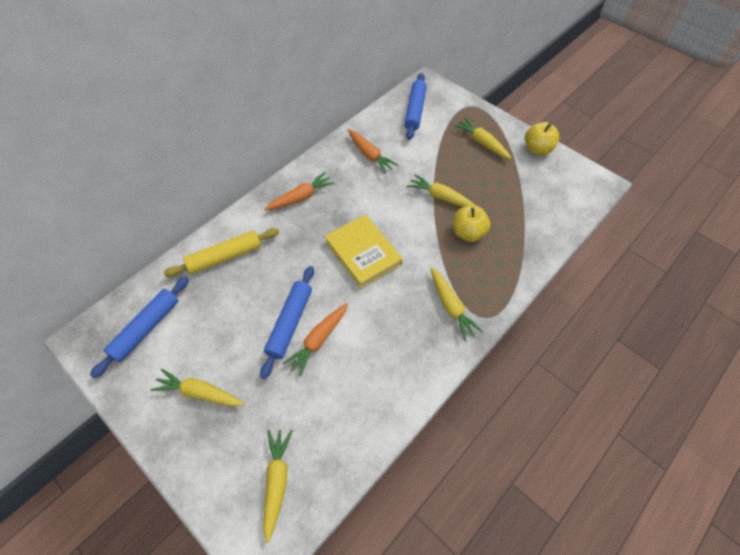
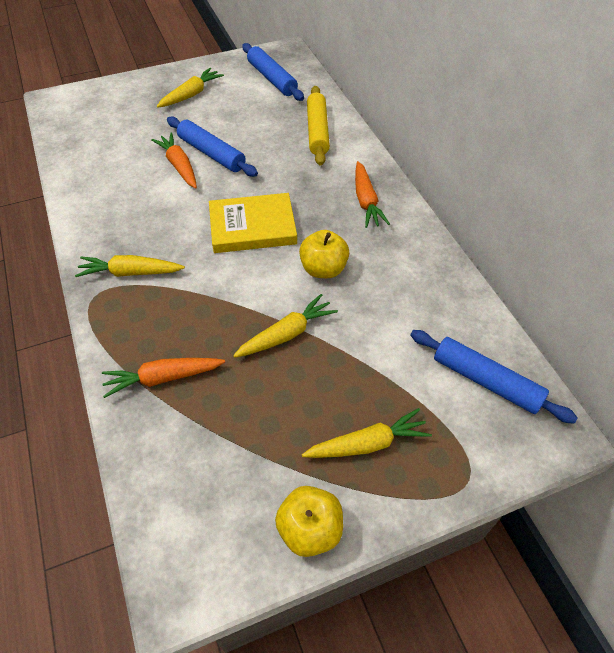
camera: 115 degrees right, 5 degrees down
(277, 481) = (88, 116): yellow carrot -> none
(370, 155) = (407, 287): orange carrot -> orange carrot (163, 378)
(468, 233) = (211, 336): yellow apple -> yellow apple (323, 269)

